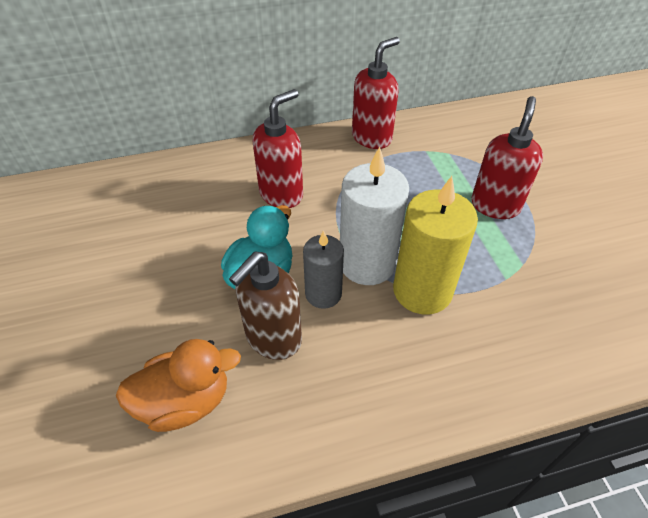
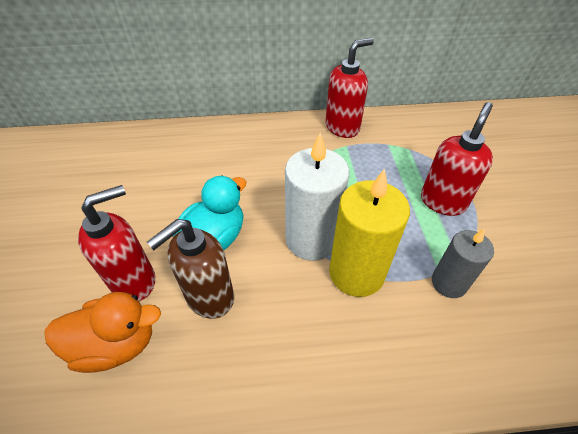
camera: 10 degrees right, 0 degrees up
(281, 194) = (252, 167): red soap dispenser -> red soap dispenser (134, 281)
(323, 294) = (265, 262): grey candle -> grey candle (449, 283)

